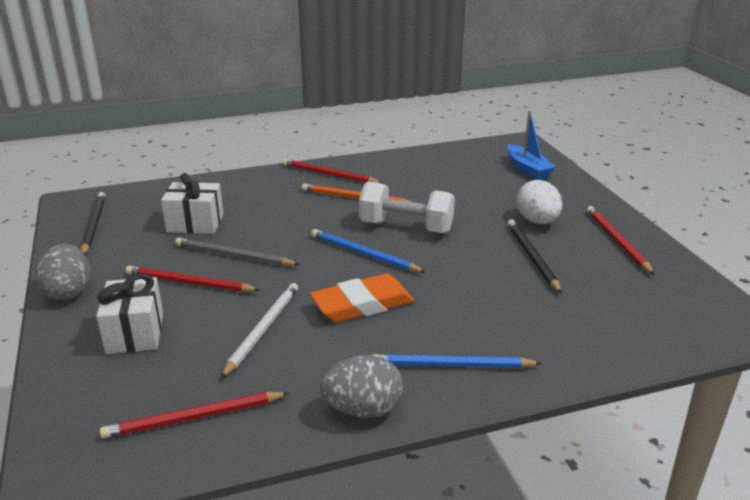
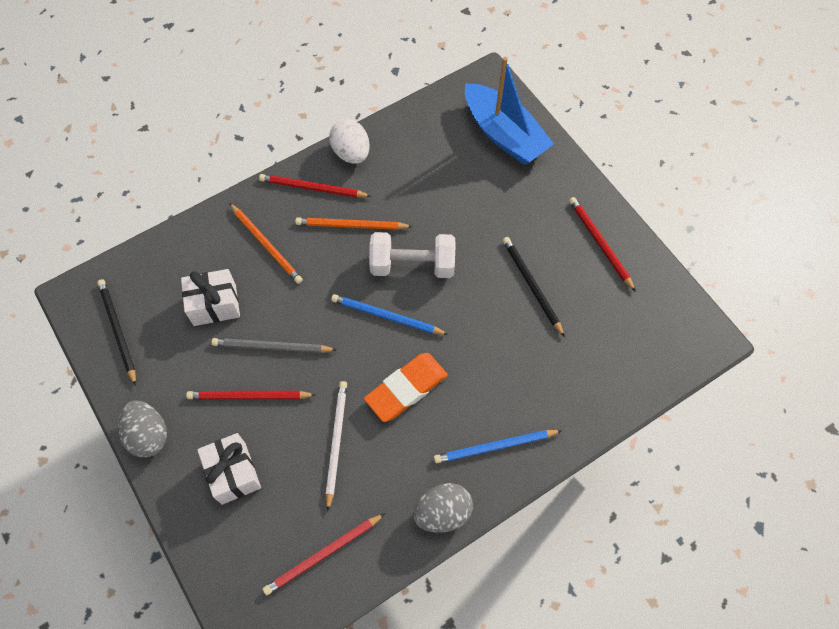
camera: 15 degrees left, 35 degrees up
(267, 198) = (266, 245): none -> orange pencil
(527, 169) = (504, 134): blue boat -> blue boat, size x1.67
(537, 221) = (527, 227): white egg -> white egg (351, 153)

